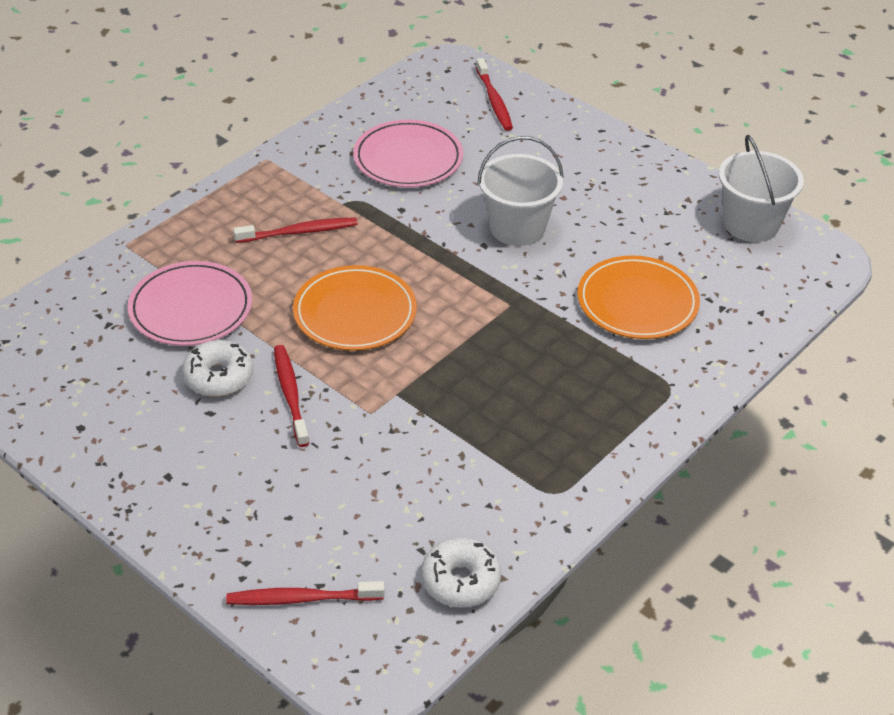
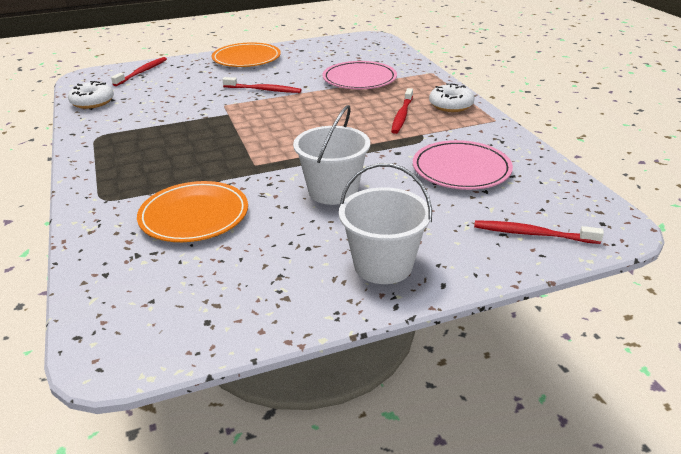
camera: 120 degrees right, 10 degrees down
(218, 377) = (298, 77): white donut -> white donut (451, 105)
(355, 313) = (307, 116): orange plate -> orange plate (246, 58)
(751, 224) = (209, 324): white bucket -> white bucket (383, 265)

